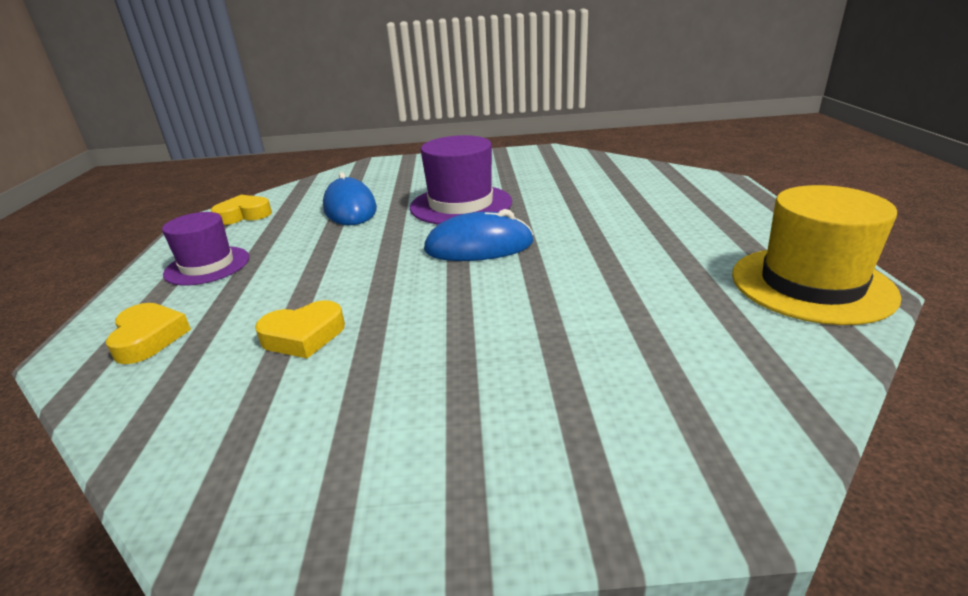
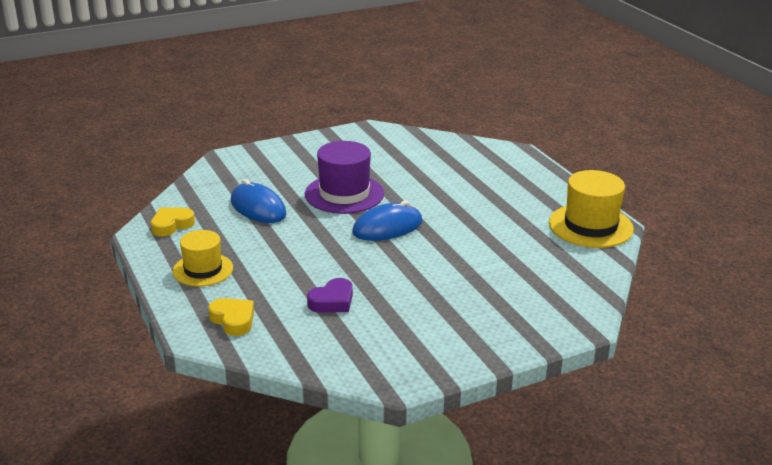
camera: 25 degrees left, 0 degrees up
(207, 265) = (203, 270): purple hat -> yellow hat
(303, 336) = (332, 301): yellow heart -> purple heart

